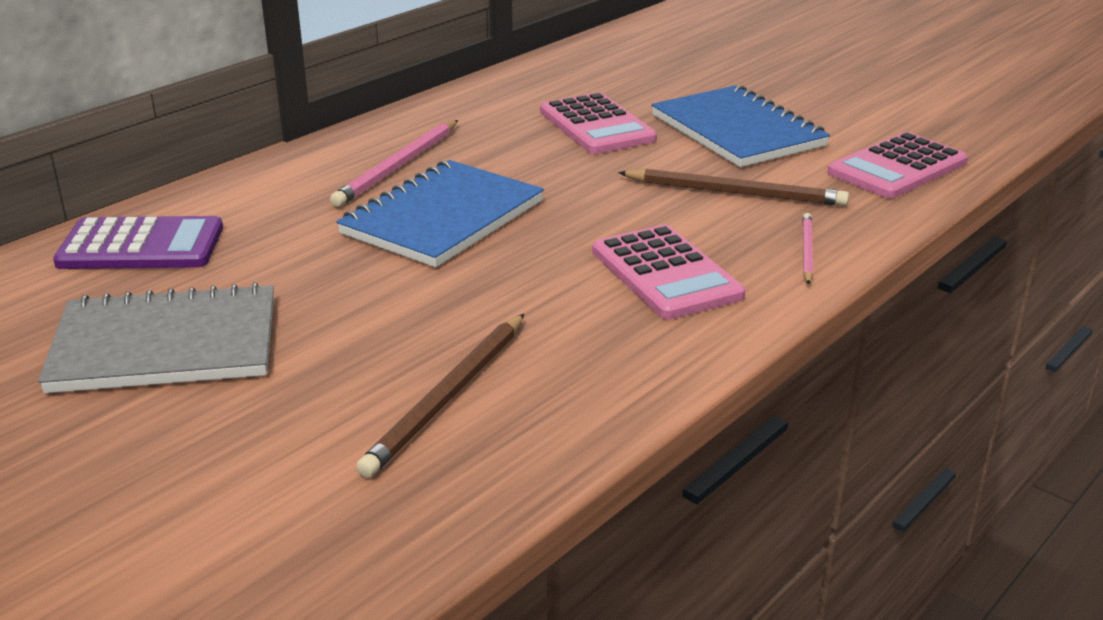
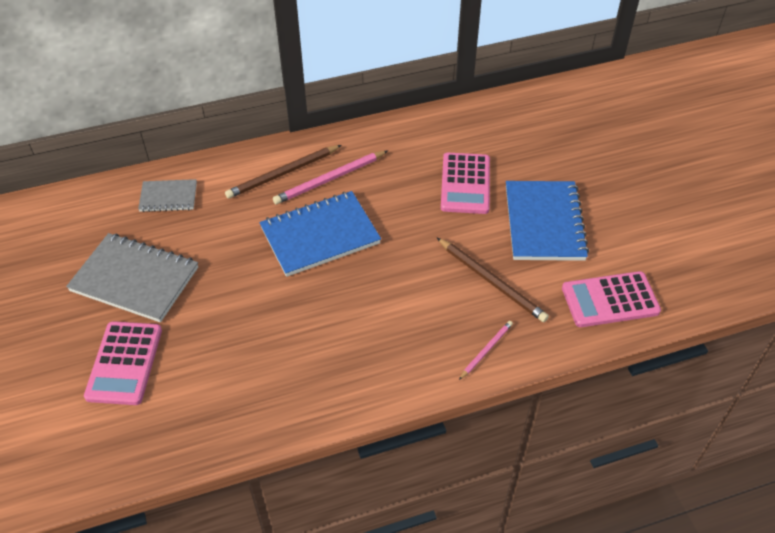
camera: 30 degrees right, 20 degrees up
(141, 246) = (168, 197): purple calculator -> grey notebook
(448, 397) = (225, 375): brown pencil -> brown pencil (282, 174)
(665, 274) = (395, 334): pink calculator -> pink calculator (124, 363)

